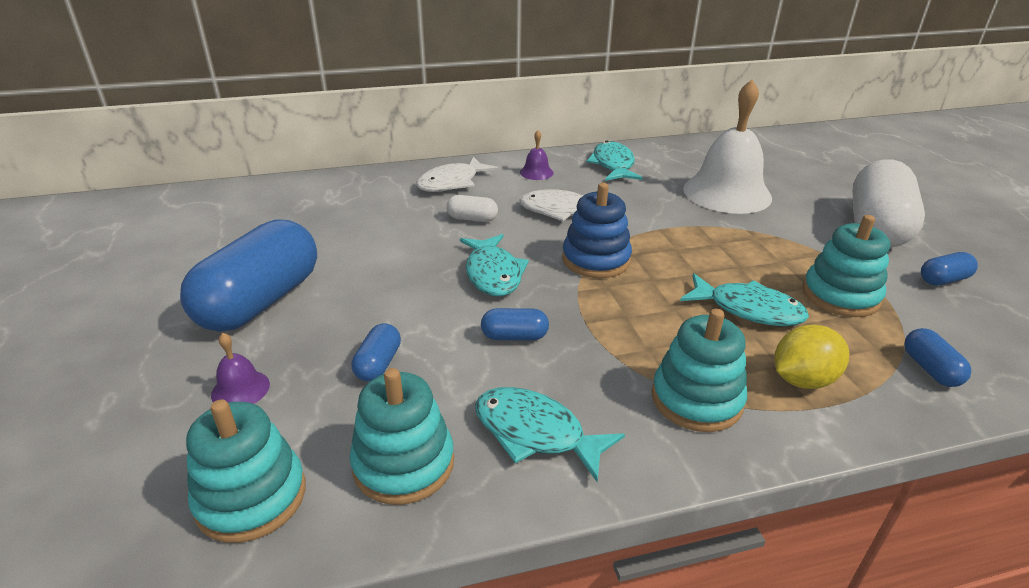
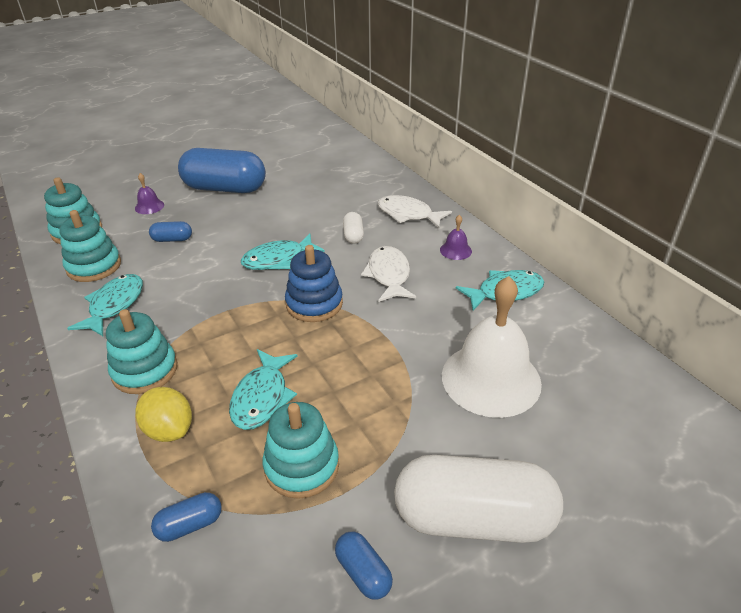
camera: 75 degrees right, 5 degrees up
(514, 336) = (205, 281): blue capsule -> none

